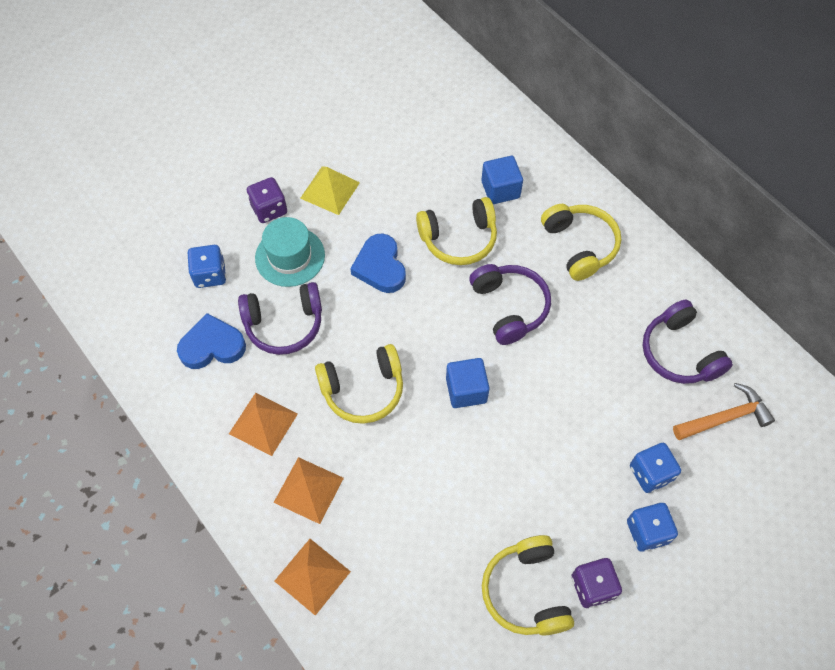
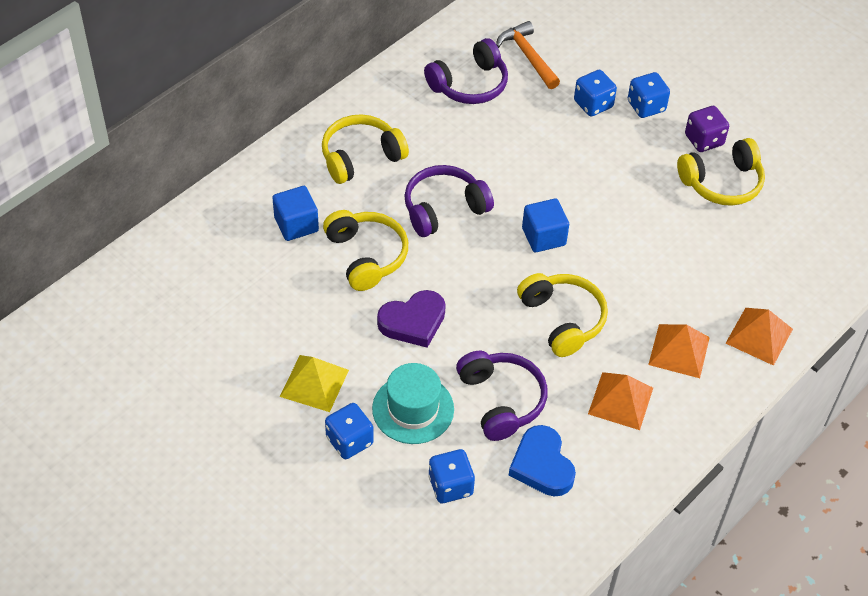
camera: 100 degrees left, 10 degrees down
(269, 209) = (349, 441): purple dice -> blue dice
(380, 267) = (413, 322): blue heart -> purple heart

